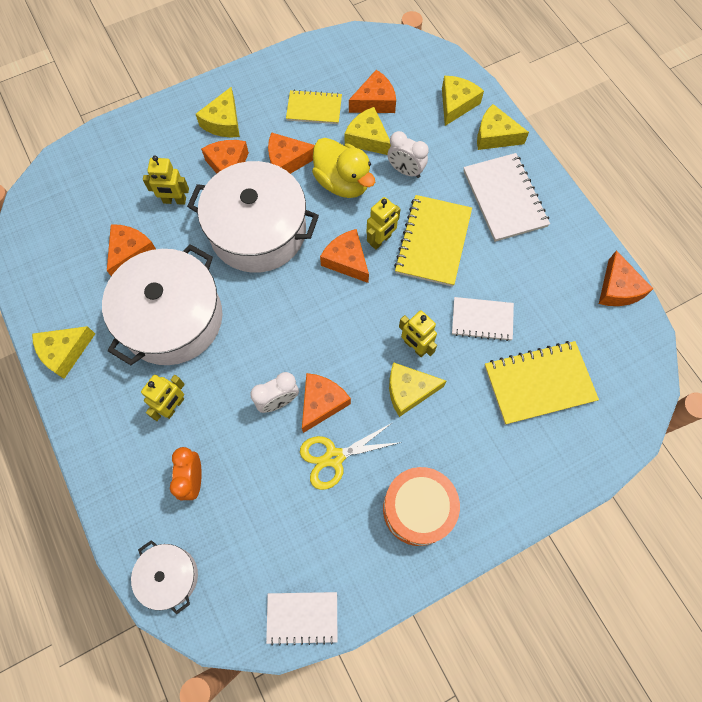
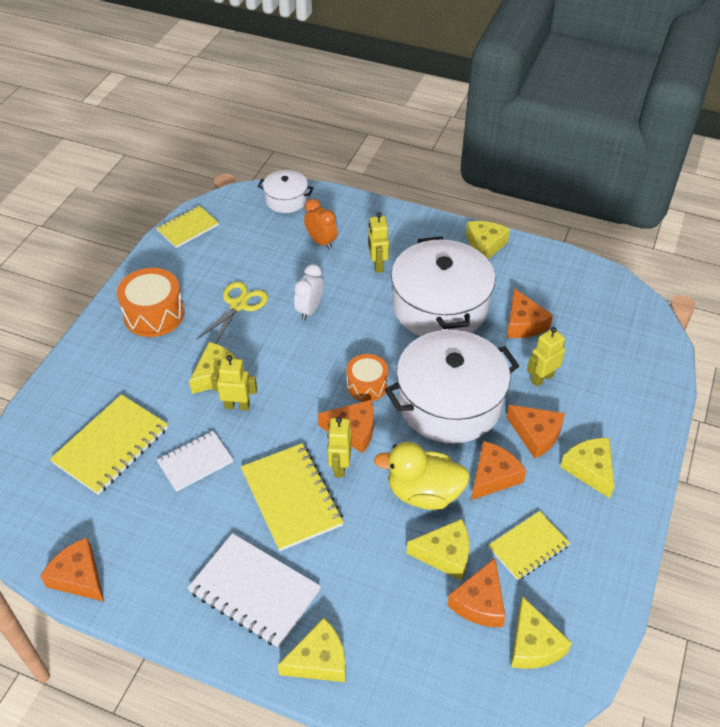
camera: 140 degrees right, 20 degrees down
(301, 290) = (367, 385): none -> orange drum
(302, 617) = (188, 228): white notebook -> yellow notebook
(322, 403) = (277, 328): orange cheese -> none
(405, 171) = (377, 548): white clock -> none
(456, 104) = (393, 669): yellow cheese -> yellow cheese (533, 644)

